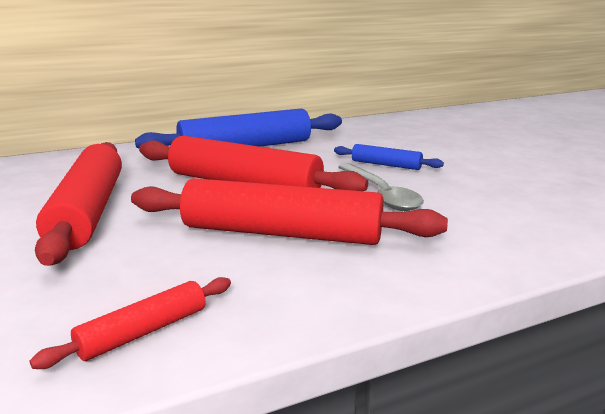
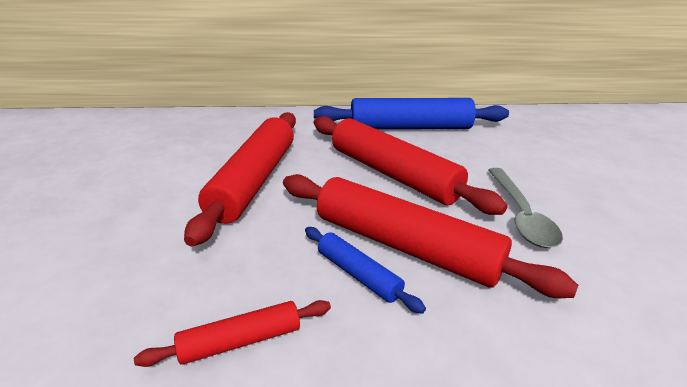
camera: 20 degrees right, 10 degrees up
(386, 165) = (539, 175): blue rolling pin -> blue rolling pin (358, 274)

